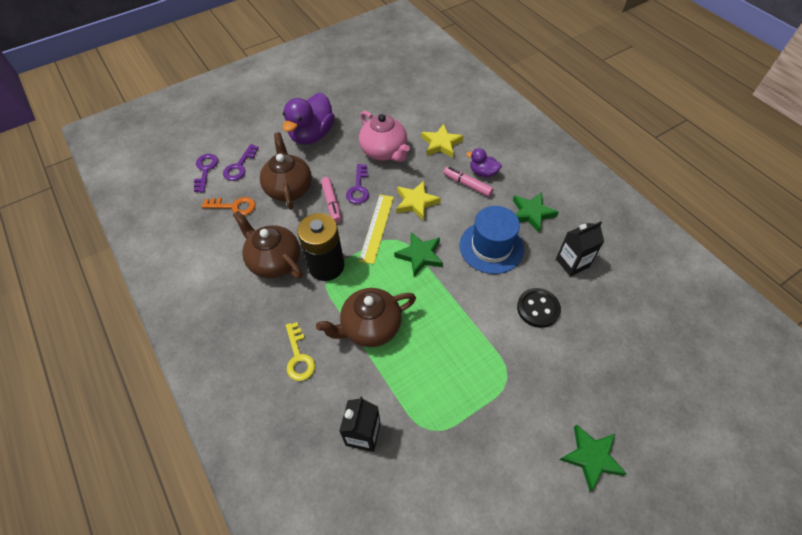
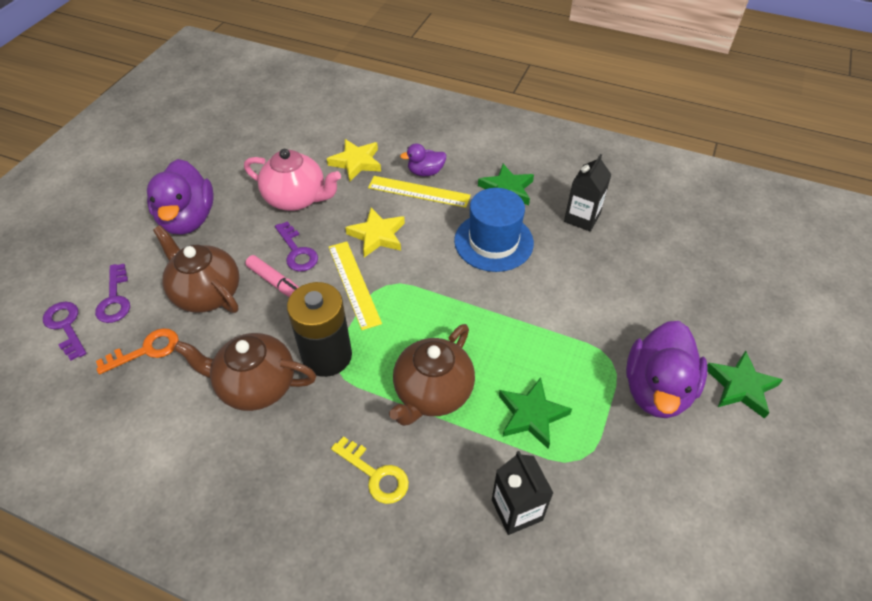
camera: 35 degrees left, 5 degrees down
(420, 255) = (426, 288): green star -> green star (531, 415)
(467, 185) = (419, 191): pink marker -> yellow ruler
(523, 418) = (657, 389): none -> purple duck
(538, 308) = (586, 277): black button -> none

